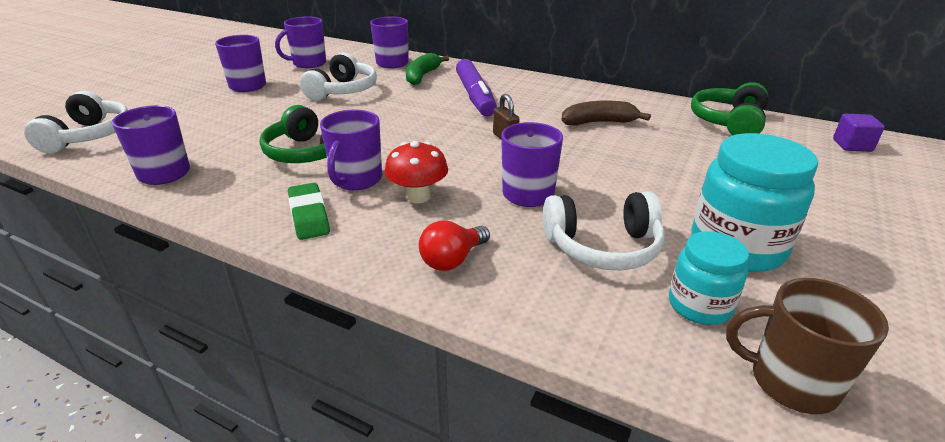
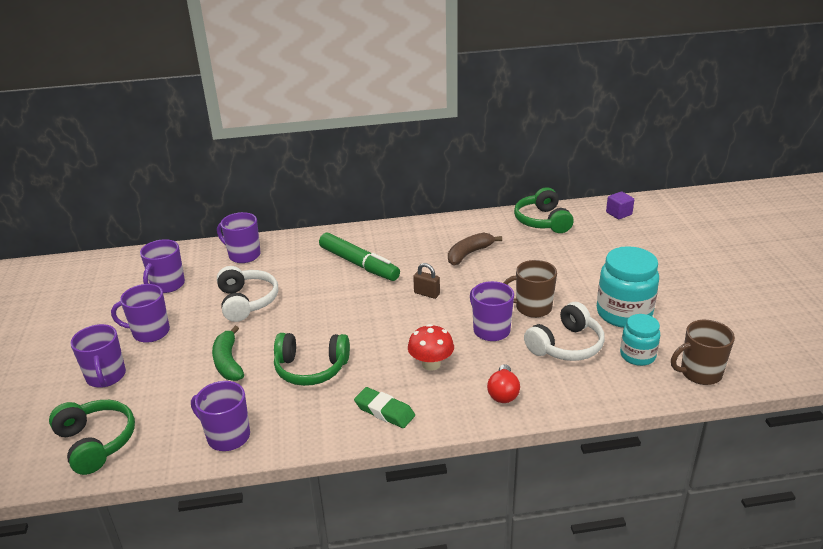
camera: 35 degrees left, 0 degrees up
(89, 136) = (96, 442): white headphones -> green headphones
(356, 180) = (376, 372): purple mug -> purple mug (106, 376)
(422, 76) = (290, 259): green banana -> green banana (228, 362)
(475, 96) = (359, 264): purple marker -> green marker
(609, 193) = (532, 308): none -> brown mug

